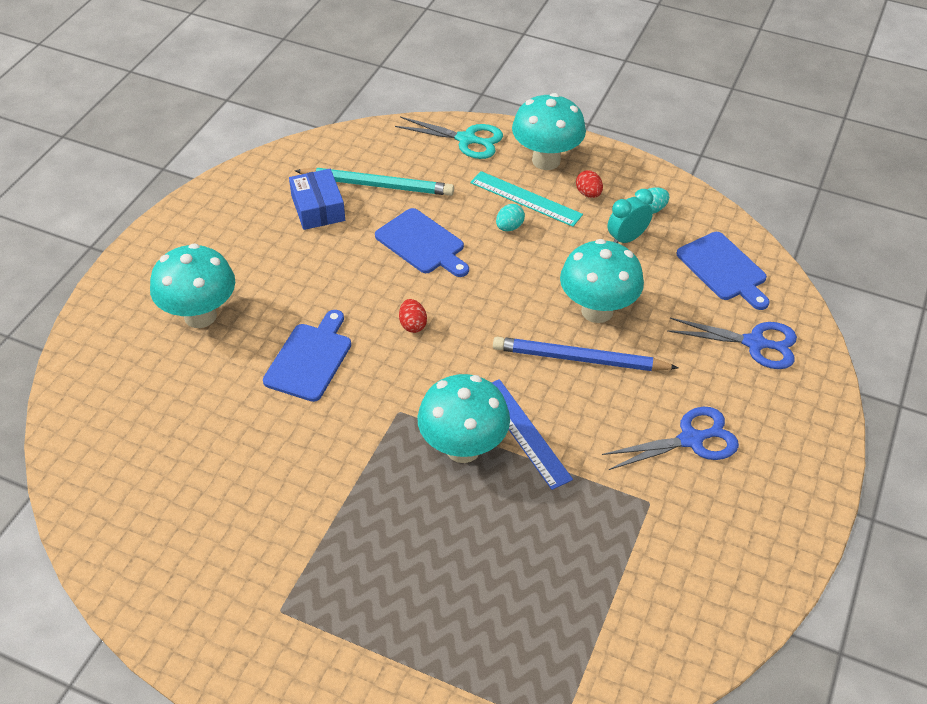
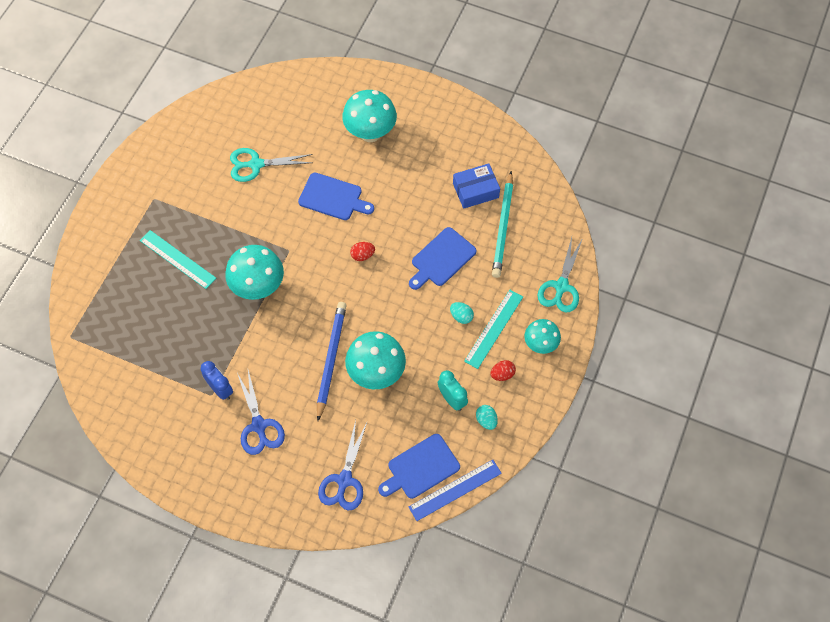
camera: 90 degrees right, 15 degrees up
(232, 459) = (256, 164): none -> turquoise scissors
(407, 564) = (178, 259): none -> turquoise ruler
(524, 432) = (269, 323): blue ruler -> blue ruler (455, 490)
(546, 160) = (540, 344): turquoise mushroom -> turquoise mushroom, size x0.62
(639, 490) = (220, 389): none -> blue clock

